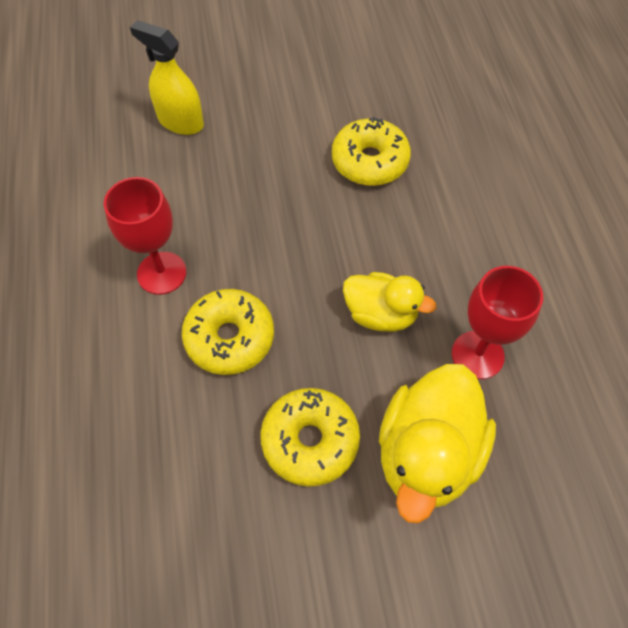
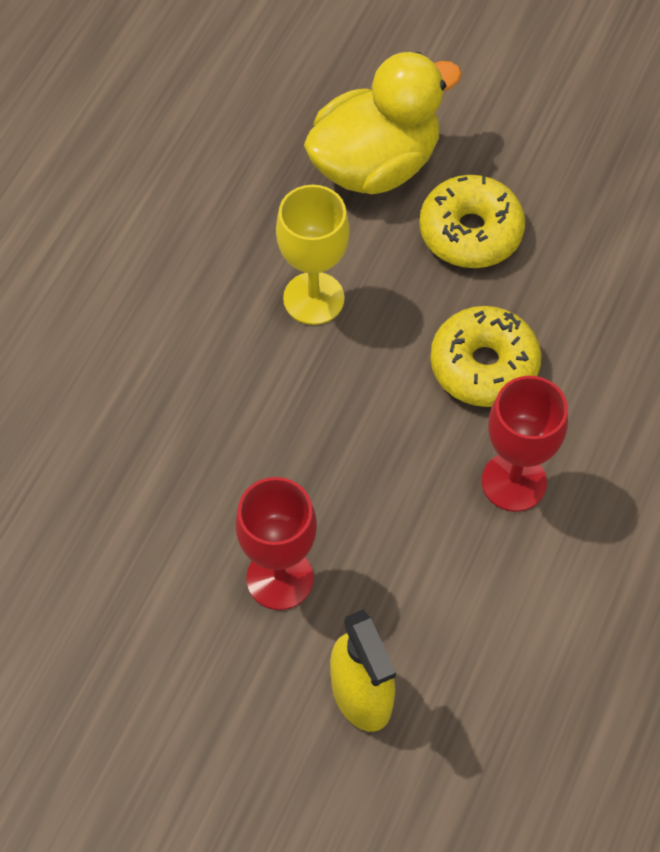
camera: 145 degrees left, 0 degrees up
(369, 161) = (171, 476): yellow donut -> none
(381, 314) = (313, 298): yellow duck -> yellow goblet
(477, 355) = (256, 210): red goblet -> red goblet (280, 578)

